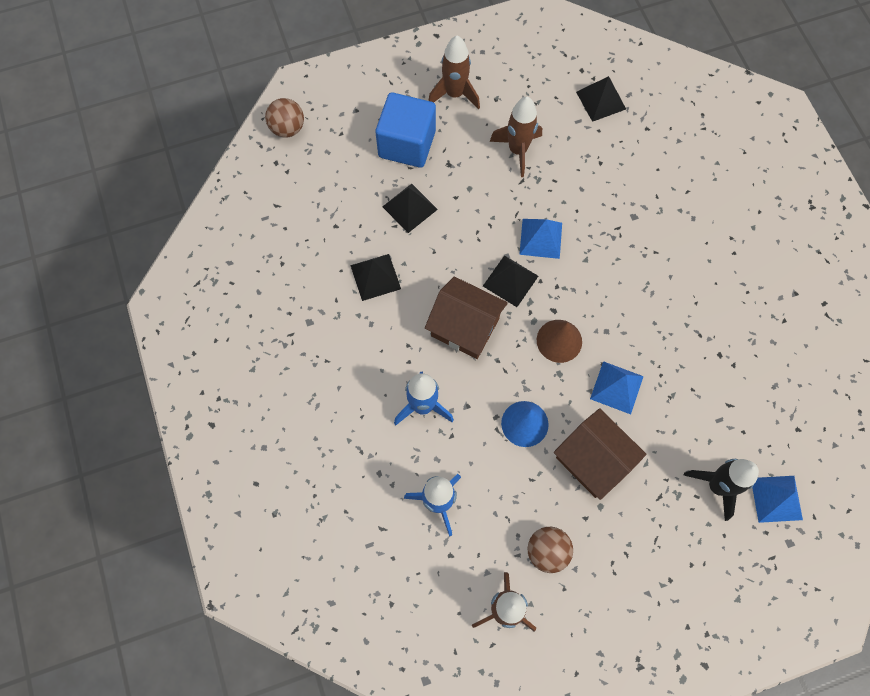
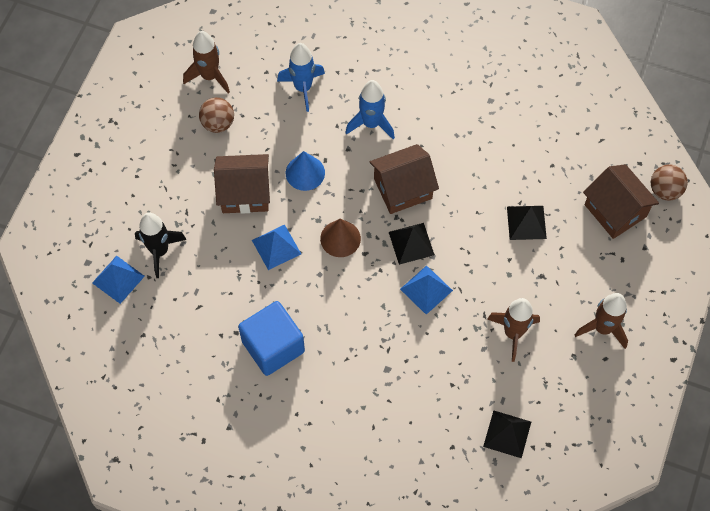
camera: 130 degrees right, 5 degrees down
(339, 151) = (615, 210): none -> brown house
(375, 277) = (489, 162): black pyramid -> none
(407, 144) = (584, 260): blue cube -> blue cube (273, 346)

